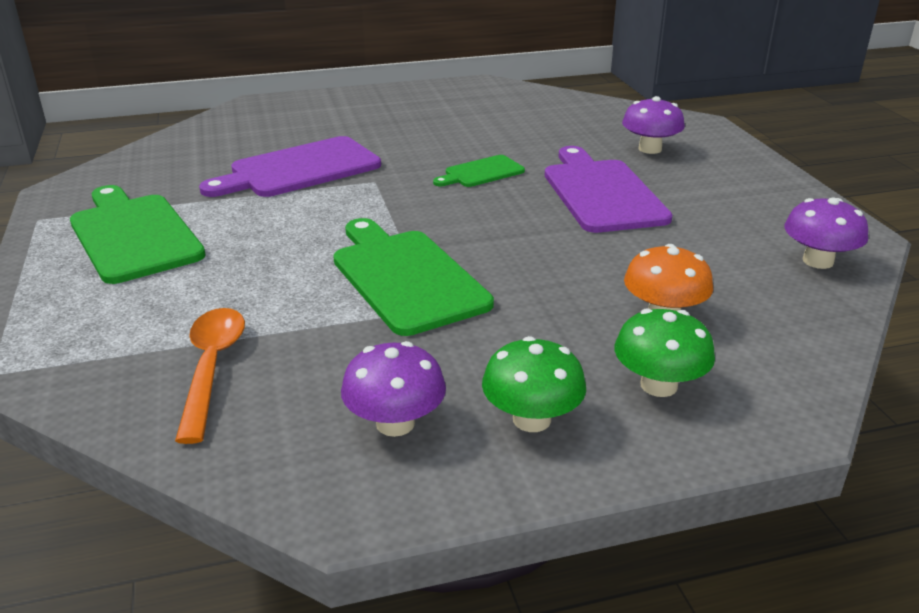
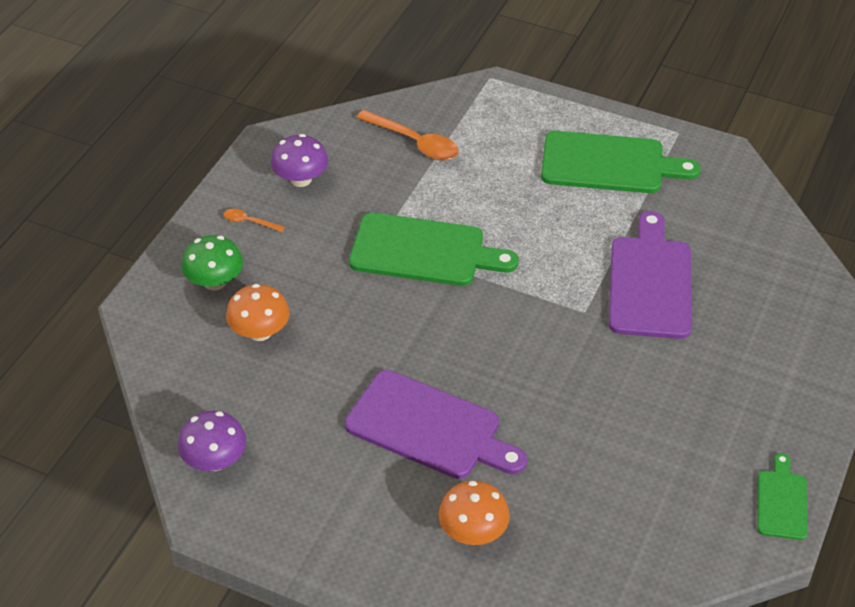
camera: 130 degrees right, 15 degrees up
(481, 172) = (539, 382): green cutting board -> green cutting board (782, 501)
(531, 419) = (249, 222): green mushroom -> orange spoon
(650, 149) = (473, 532): purple mushroom -> orange mushroom

